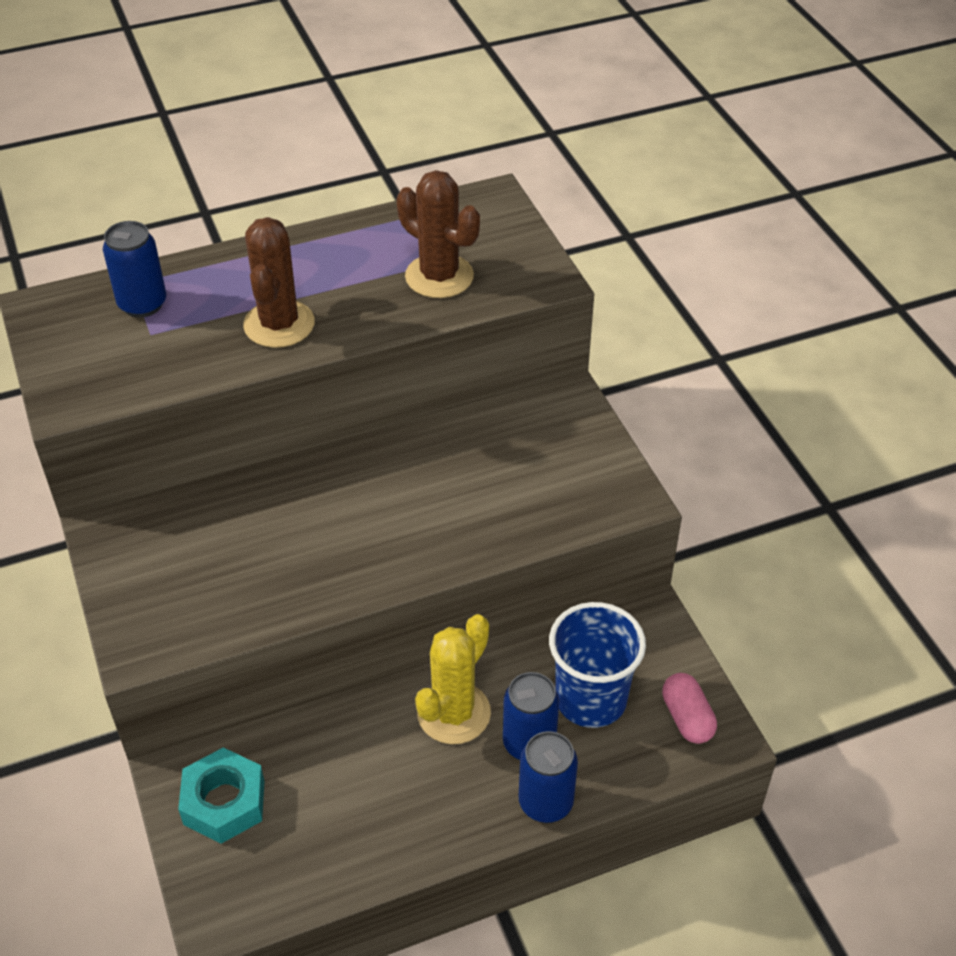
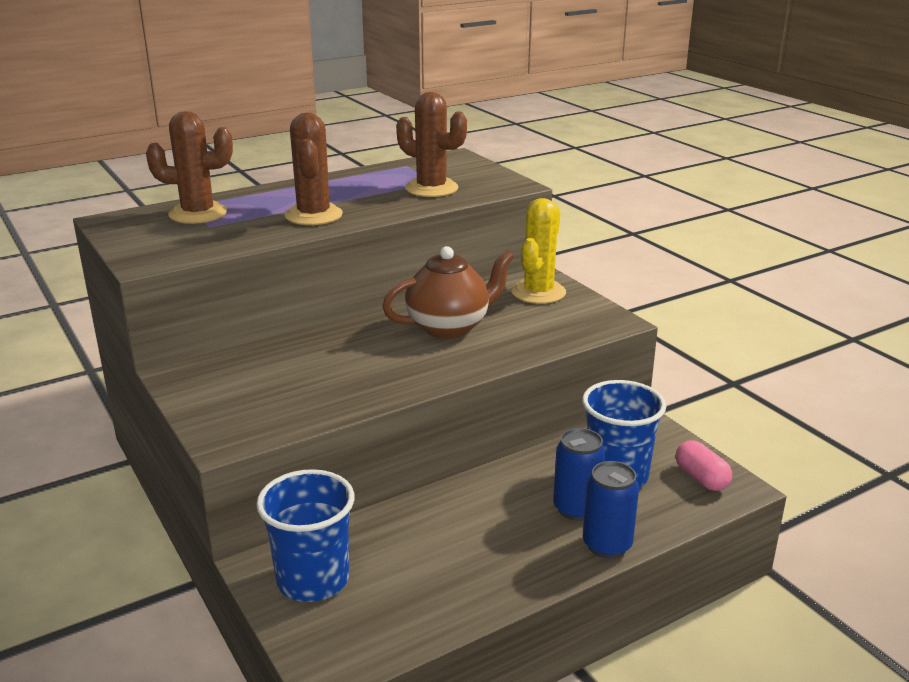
camera: 10 degrees left, 20 degrees down
(142, 304) = (198, 214): blue can -> brown cactus
(224, 802) = (313, 580): turquoise nut -> blue cup
(428, 484) = (449, 327): none -> brown teapot
(454, 713) = (503, 497): yellow cactus -> yellow cactus (538, 292)

